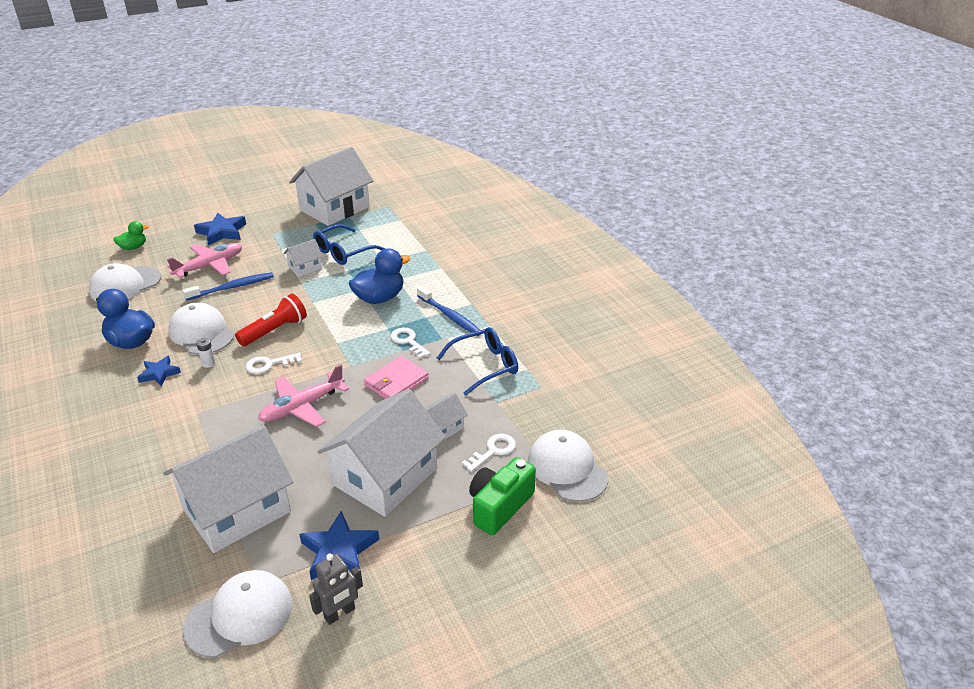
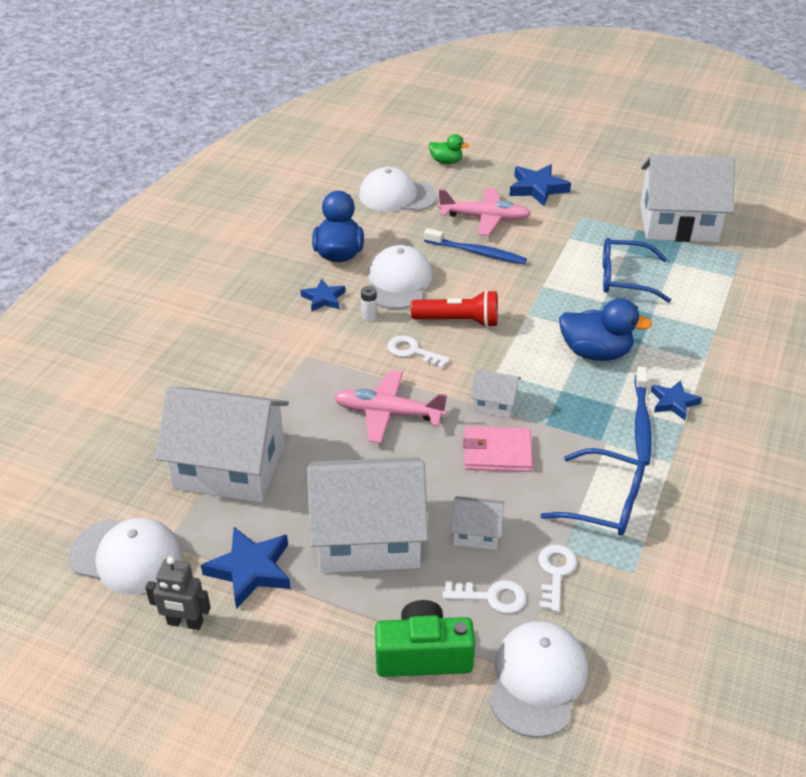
camera: 50 degrees right, 5 degrees up
(305, 267) = (566, 272): white house -> white house (494, 404)
(408, 341) = (563, 419): white key -> white key (555, 573)
(453, 297) = (673, 402): none -> blue star

